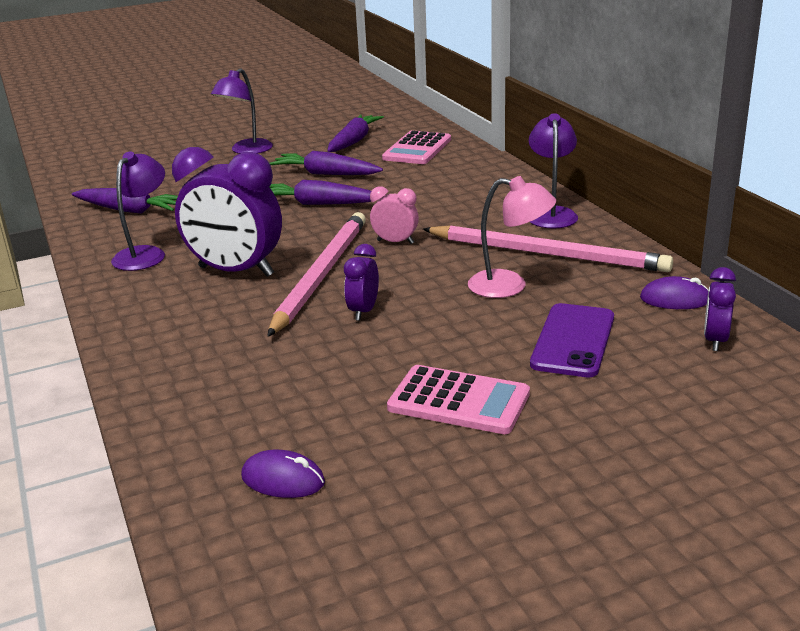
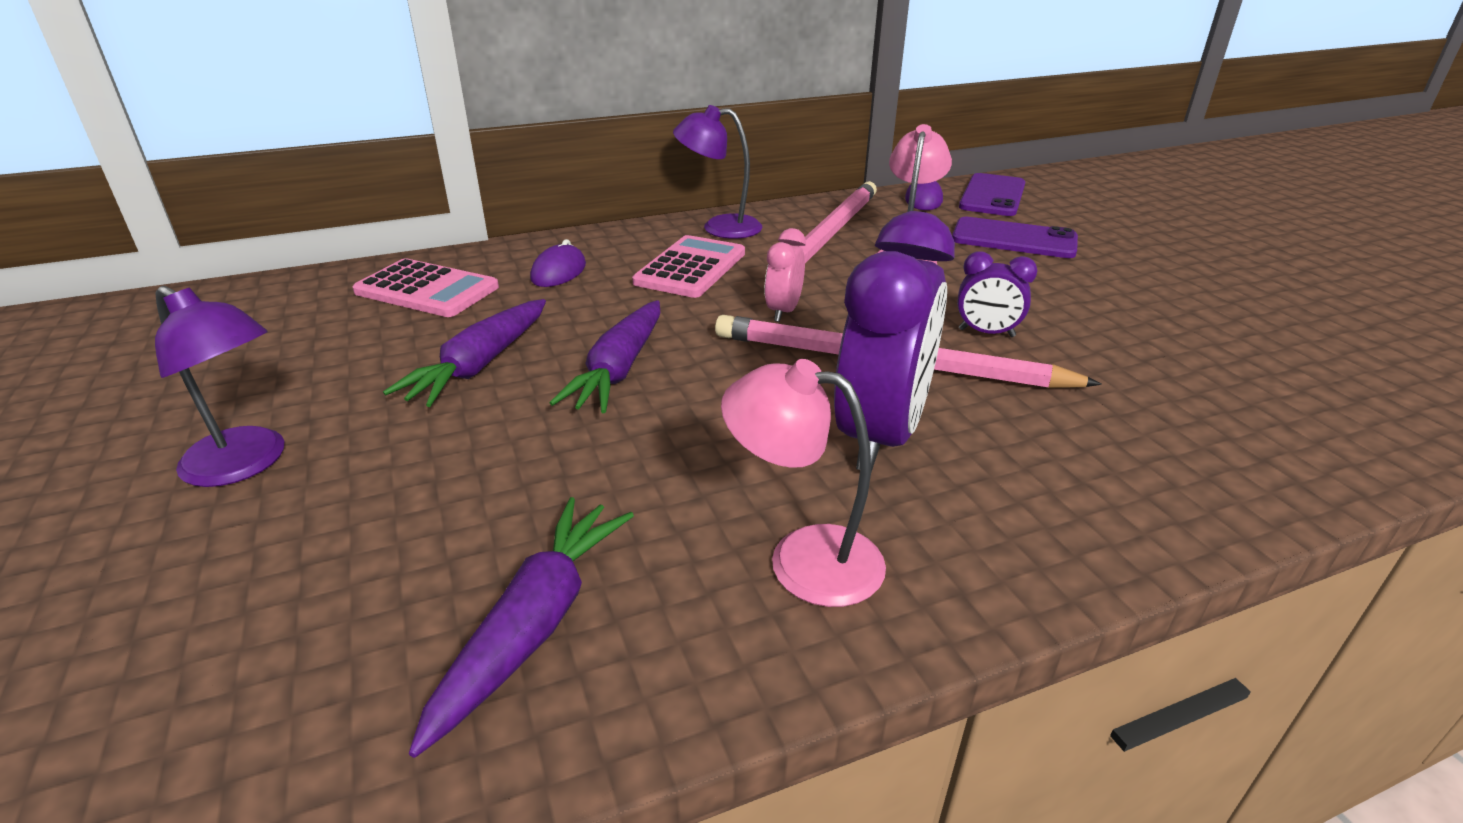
camera: 90 degrees left, 5 degrees up
(145, 254) = (803, 558): purple lamp -> pink lamp
(283, 480) = (1361, 374): purple mouse -> purple mouse (559, 272)
(354, 141) = (327, 341): purple carrot -> none
(459, 401) = (1151, 289): pink calculator -> pink calculator (690, 268)
(715, 340) = (992, 196): purple clock -> purple phone

